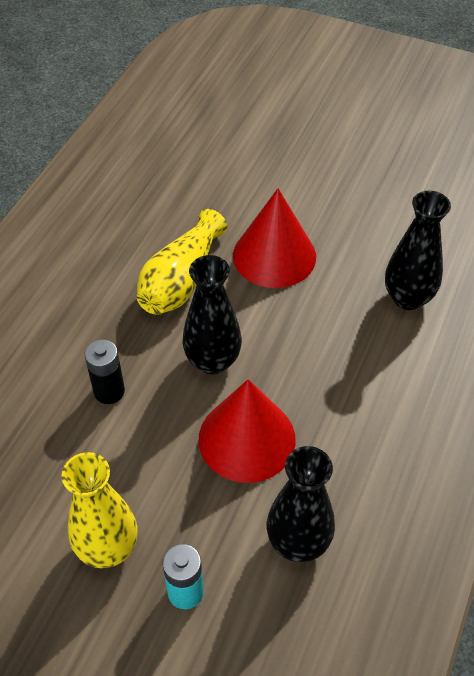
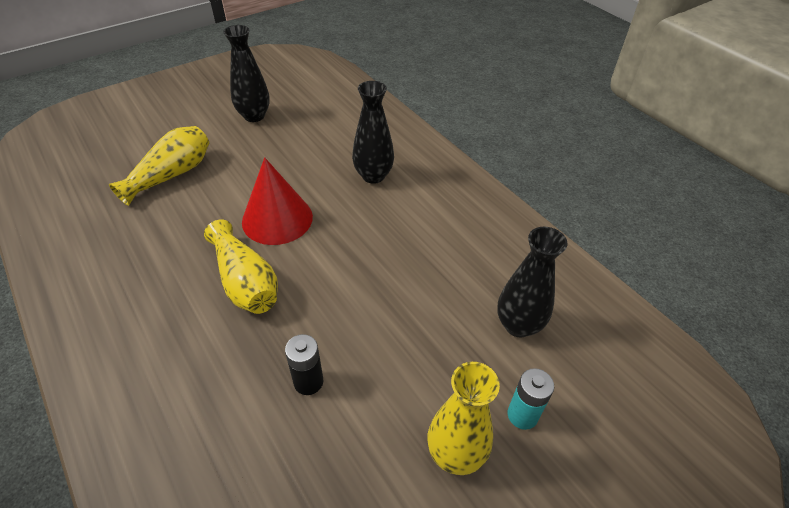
camera: 60 degrees left, 5 degrees down
(212, 361) = (336, 299): black vase -> black vase (254, 116)
(247, 439) = (418, 312): red cone -> none
(261, 144) = (171, 175): none -> yellow vase

